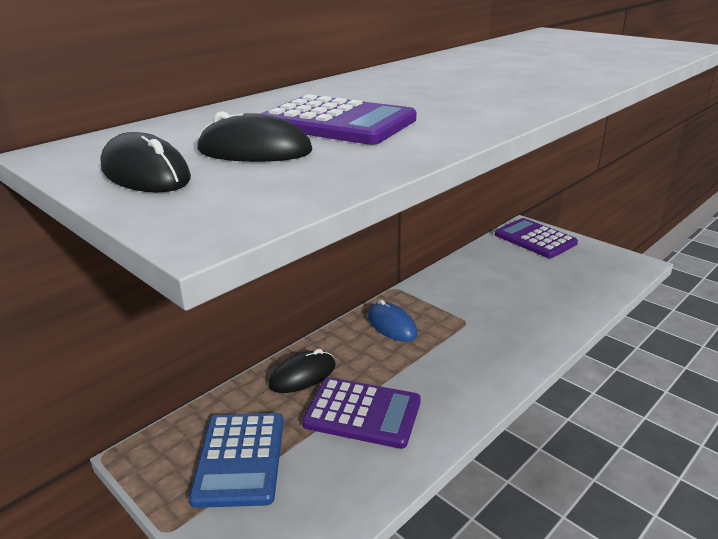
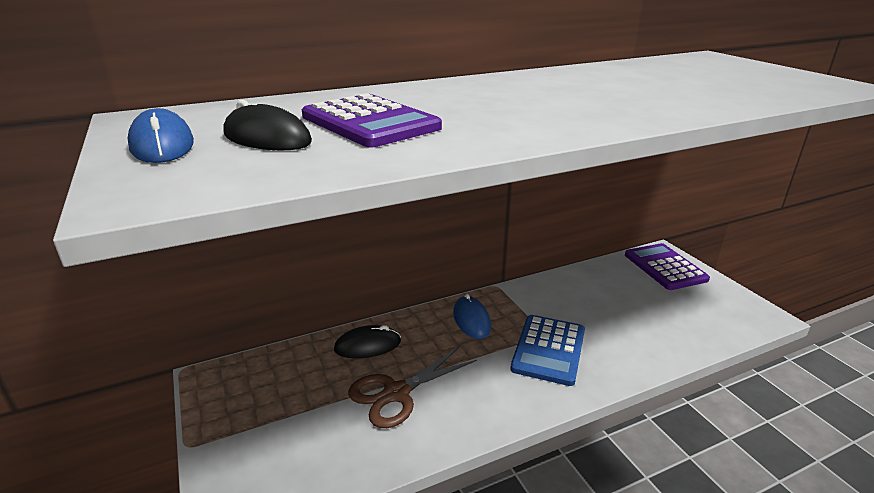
camera: 20 degrees right, 0 degrees up
(145, 174) = (162, 145): black mouse -> blue mouse
(240, 459) = (275, 404): blue calculator -> blue calculator (549, 350)
(362, 413) = (396, 393): purple calculator -> brown scissors

